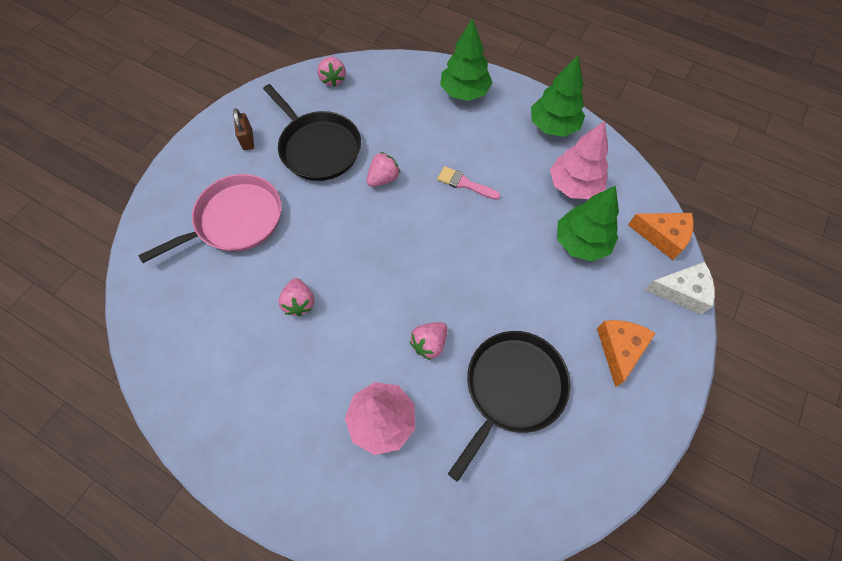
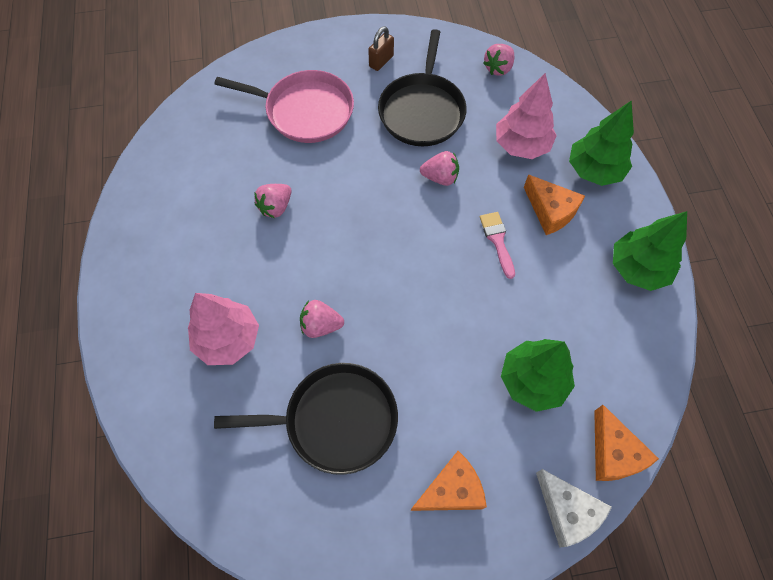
camera: 50 degrees right, 0 degrees up
(471, 138) = (550, 211): none -> orange cheese
(574, 185) = (589, 332): pink tree -> pink tree (521, 145)

